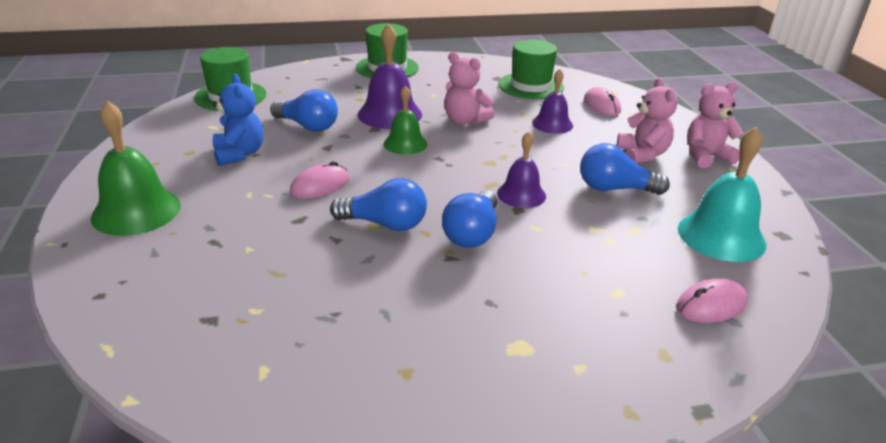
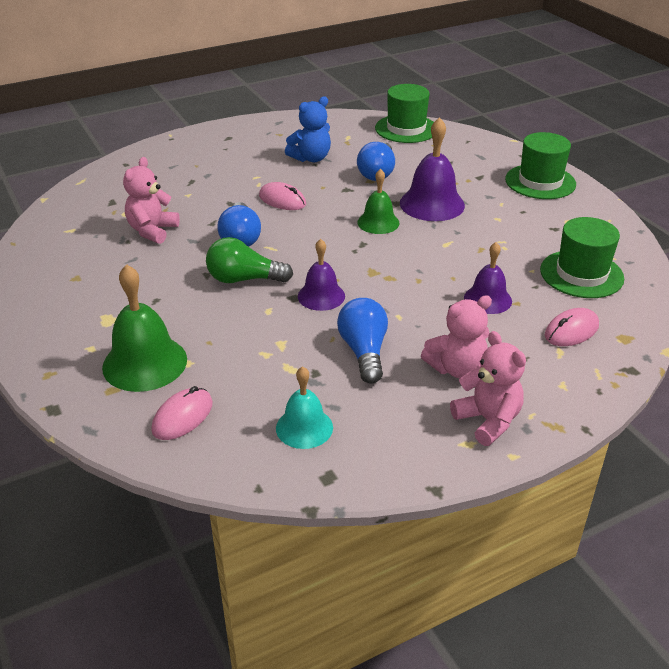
camera: 75 degrees right, 5 degrees up
(136, 211) = (215, 147): green bell -> green bell (145, 363)
(465, 121) = (451, 245): pink teddy bear -> pink teddy bear (152, 231)
(472, 233) = (244, 279): blue light bulb -> green light bulb
(711, 305) = (182, 417): pink mouse -> pink mouse turned 75 degrees clockwise
(721, 236) = (304, 427): turquoise bell -> turquoise bell, size x0.63

